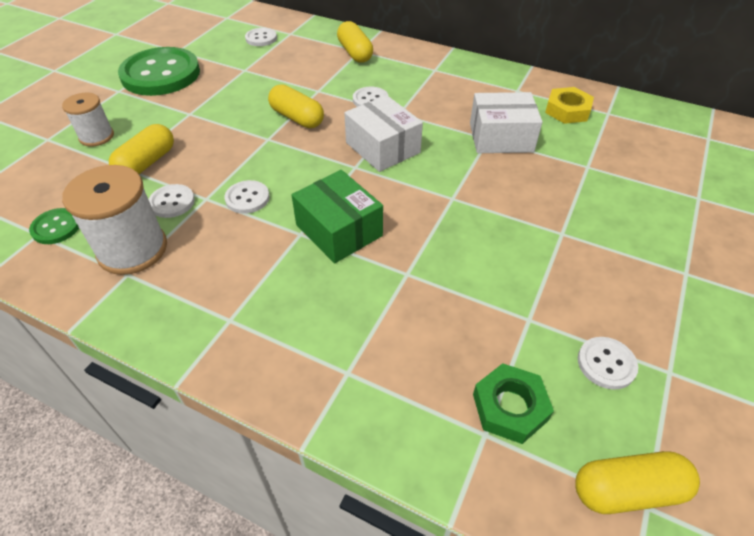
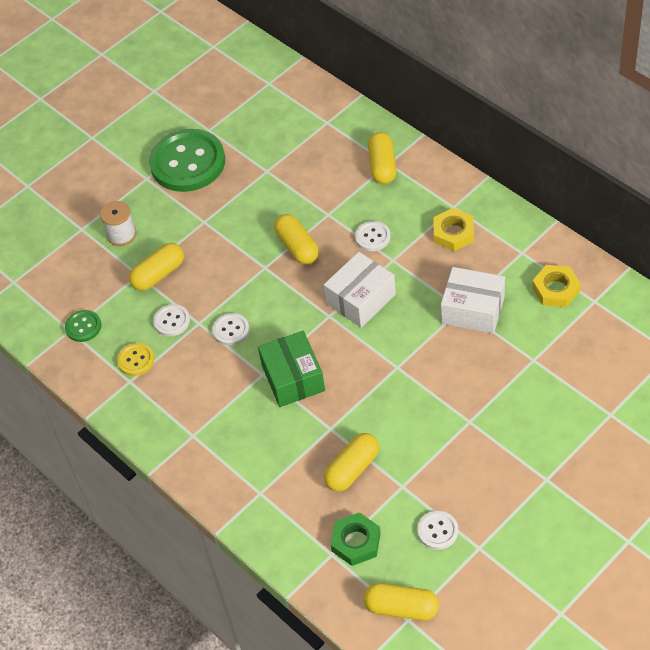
camera: 25 degrees right, 5 degrees up
(132, 249) = (136, 360): white spool -> yellow button
(261, 38) = (295, 125): white button -> none
(383, 147) = (361, 299): white box -> white box turned 60 degrees clockwise
(446, 86) = (453, 233): none -> yellow nut
(457, 313) = (352, 469): none -> yellow capsule

